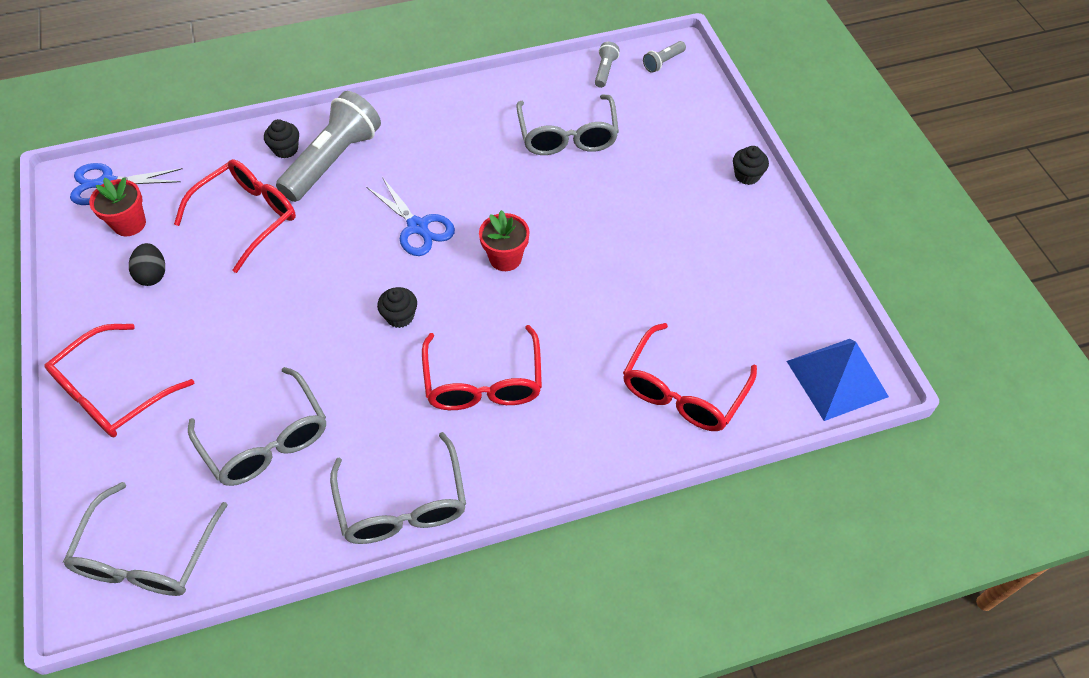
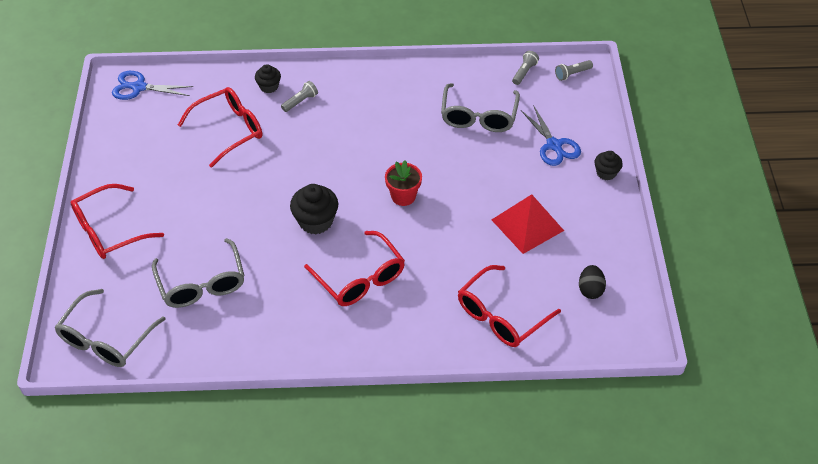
camera: 15 degrees right, 5 degrees down
(129, 224) = (147, 118): red flower pot -> none
(153, 275) = (154, 157): black egg -> black egg (590, 289)
(333, 161) = (300, 101): grey flashlight -> grey flashlight, size x0.43
(400, 316) = (316, 221): black cupcake -> black cupcake, size x1.65
(403, 505) = (280, 346): grey glasses -> none
(417, 227) = (347, 161): blue scissors -> blue scissors (554, 145)
(483, 382) = (360, 279): red glasses -> red glasses turned 45 degrees counterclockwise
(674, 262) = (527, 225): none -> red pyramid
(837, 378) = (618, 332): blue pyramid -> none

